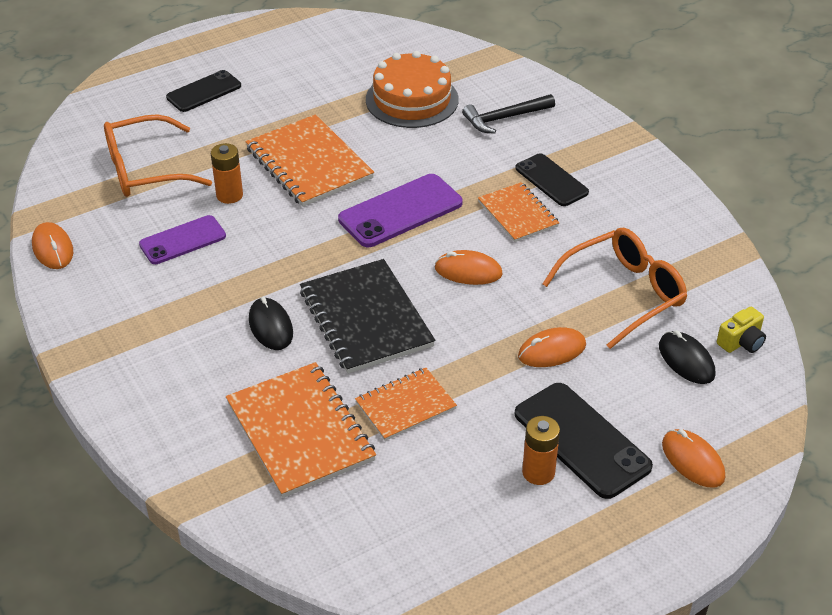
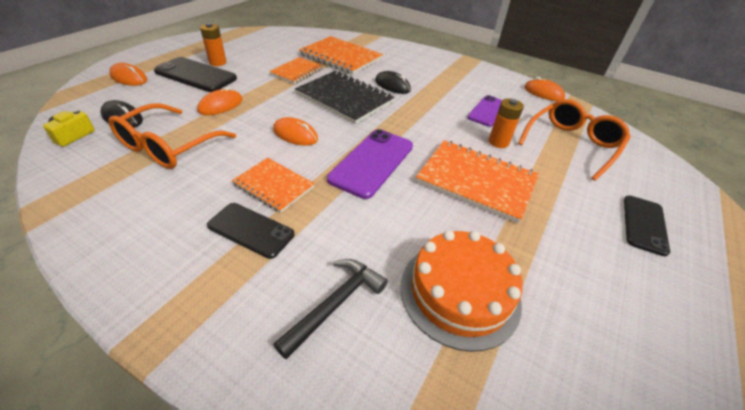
camera: 150 degrees right, 0 degrees up
(468, 271) = (295, 135): orange mouse -> orange mouse turned 45 degrees clockwise

